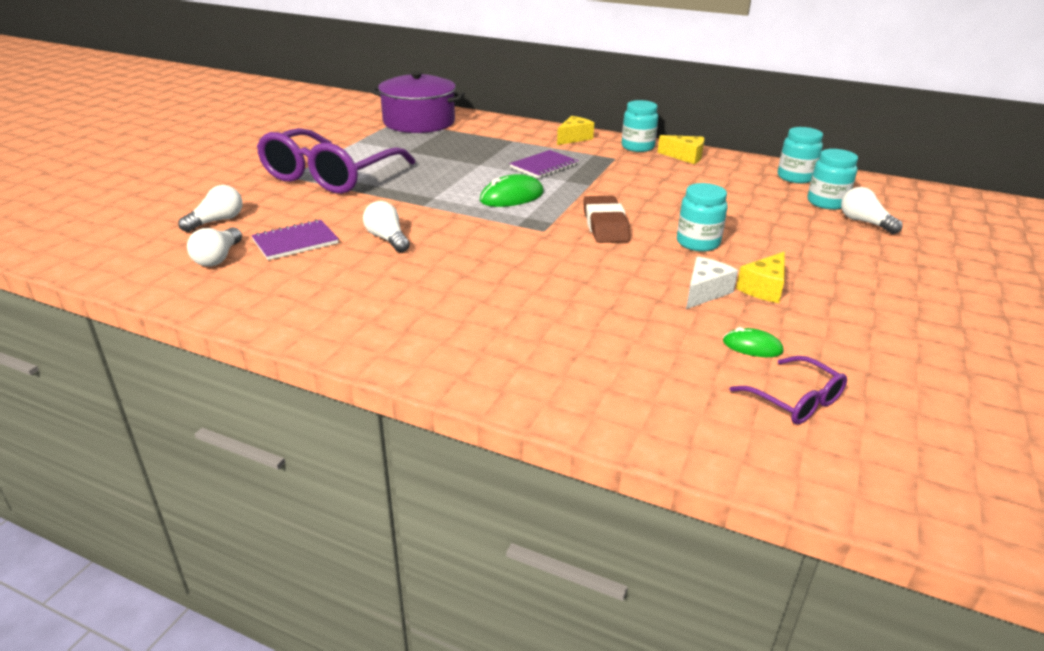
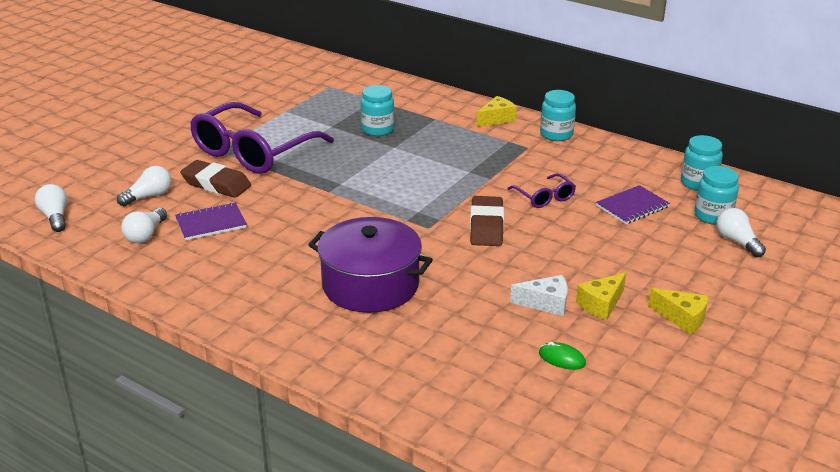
camera: 10 degrees right, 0 degrees up
(294, 206) = (216, 184): none -> brown eraser
(387, 239) = (288, 226): white light bulb -> white light bulb (55, 217)
(419, 122) = (350, 89): purple pot -> purple pot (370, 285)
(512, 197) = (412, 187): green mouse -> none
(544, 166) = (454, 153): purple notebook -> purple notebook (632, 206)
(685, 157) = (599, 150): yellow cheese -> yellow cheese (682, 318)
(698, 243) = (564, 252): turquoise jar -> turquoise jar (377, 129)
(704, 292) = (546, 303): white cheese -> white cheese turned 45 degrees clockwise
(795, 401) = (573, 409): purple glasses -> purple glasses (544, 197)

